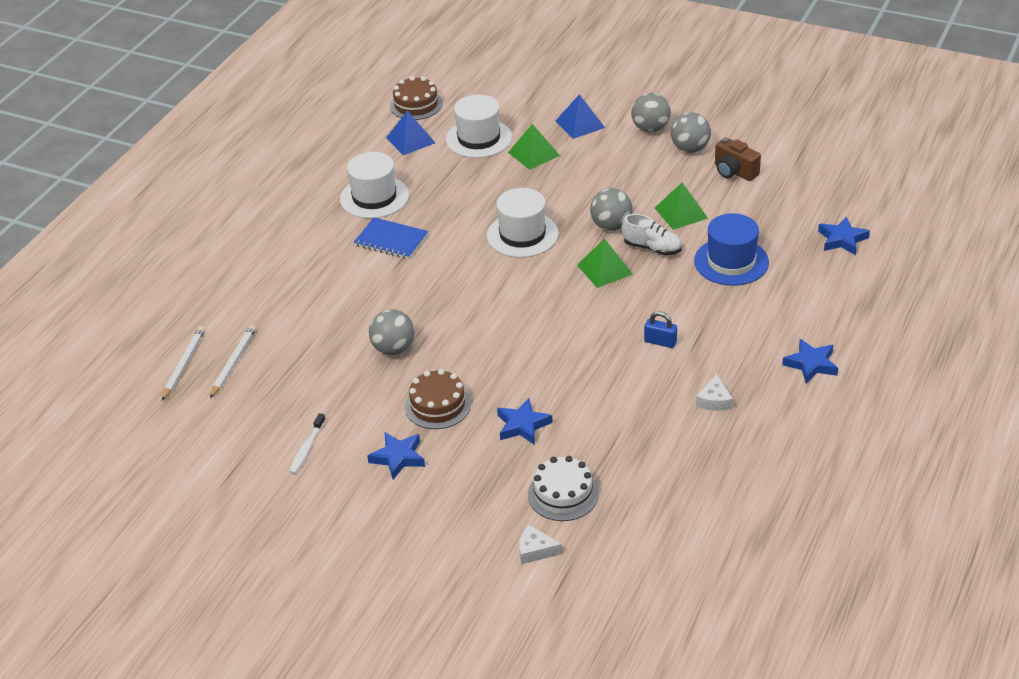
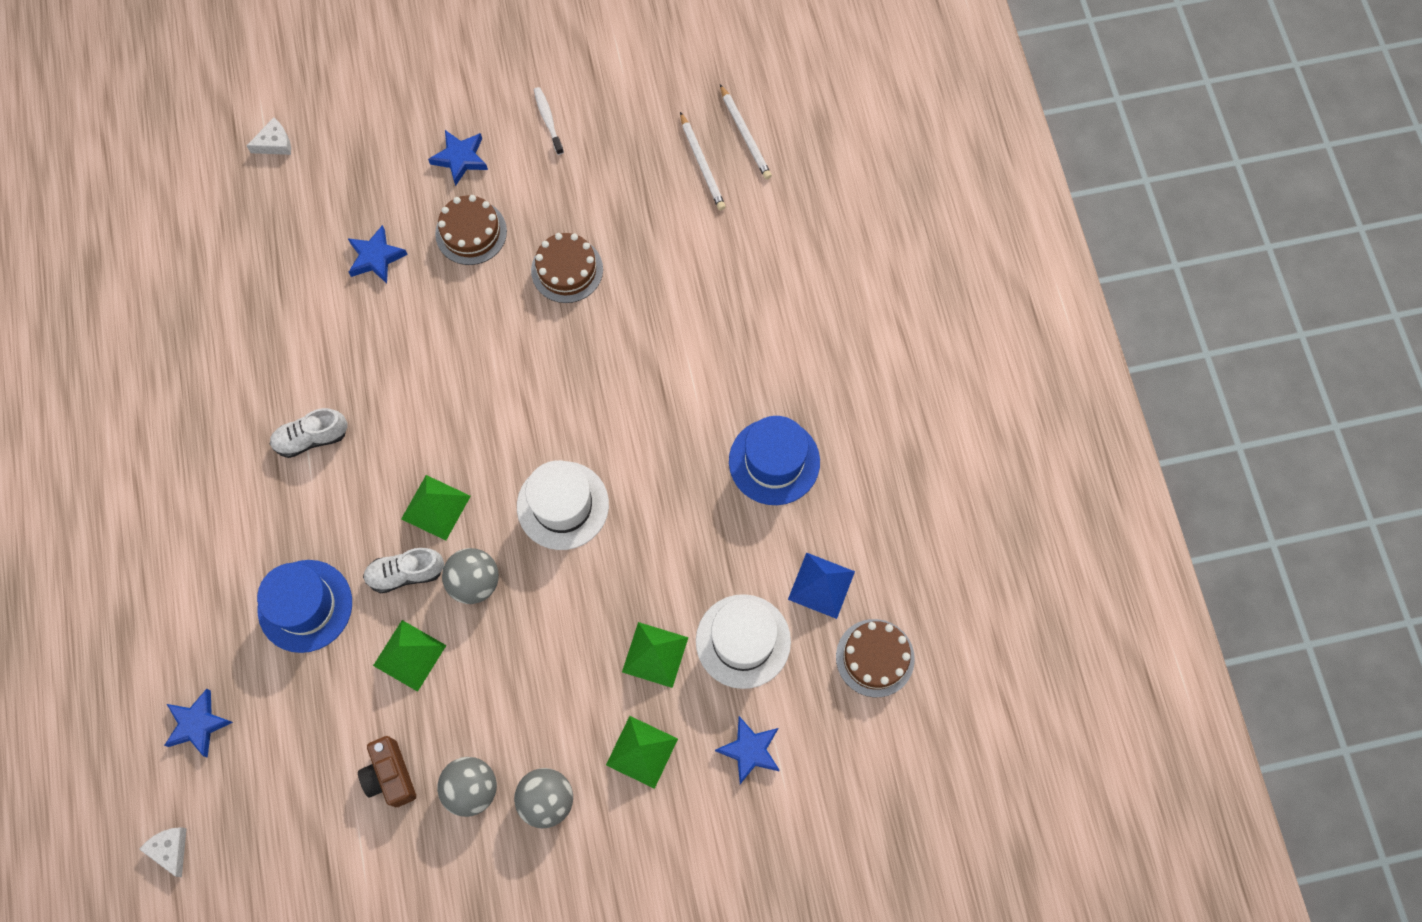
camera: 140 degrees right, 30 degrees up
(374, 197) = (774, 461): white hat -> blue hat
(391, 240) = (696, 408): blue notebook -> none
(394, 349) = (567, 270): grey ball -> brown cake
(563, 494) = (288, 208): white cake -> none
(580, 124) = (641, 751): blue pyramid -> green pyramid
(660, 342) = (311, 438): blue padlock -> white shoe
(714, 400) = (214, 394): white cheese -> white cheese (170, 849)
(734, 172) = (390, 775): brown camera -> brown camera turned 120 degrees counterclockwise
(811, 364) = (142, 500): blue star -> blue star (750, 750)

